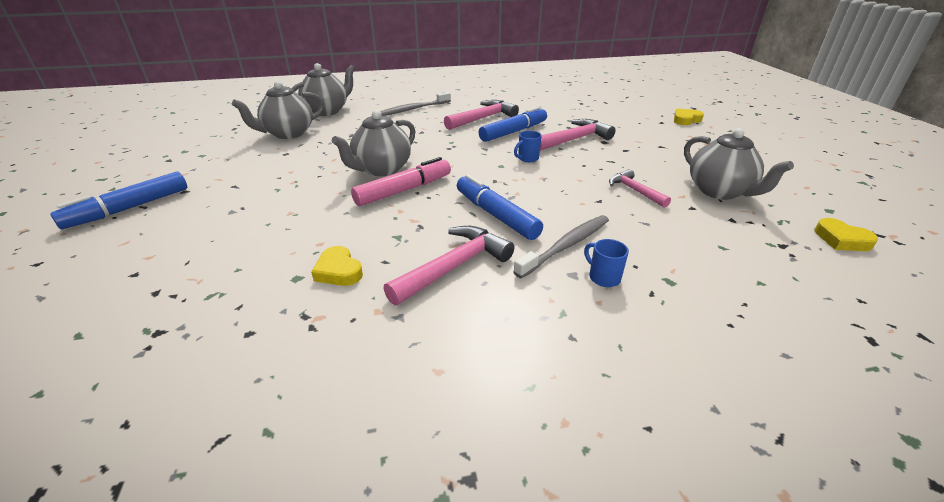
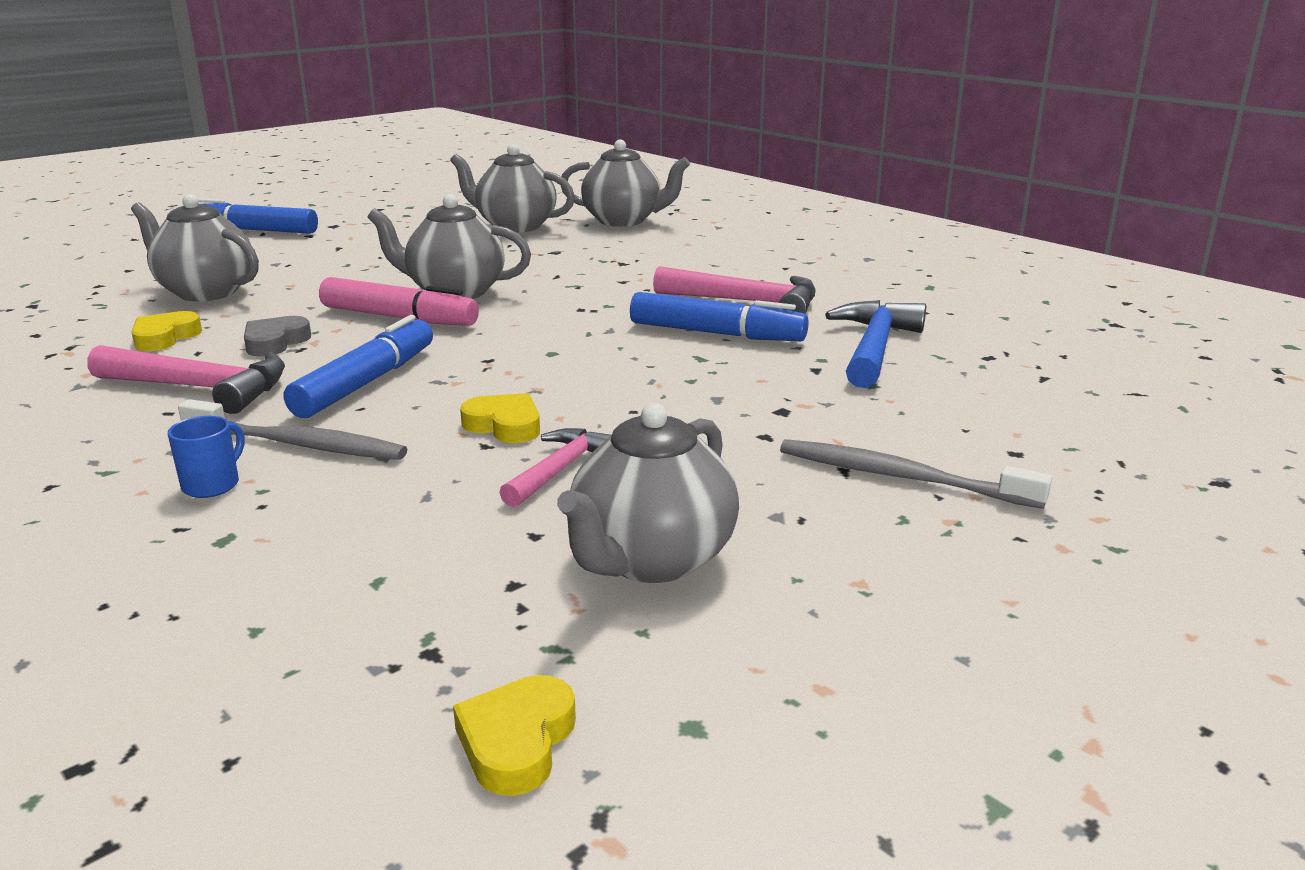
camera: 60 degrees right, 10 degrees down
(256, 245) = (205, 292): none -> grey teapot
(400, 232) = (275, 342): none -> grey heart
(413, 109) = (710, 256): grey toothbrush -> grey toothbrush (902, 477)
(527, 158) = (605, 364): blue mug -> none
(557, 114) = (874, 348): none -> blue hammer
(574, 139) = (752, 384): pink hammer -> none
(686, 120) = (1090, 480): yellow heart -> yellow heart (504, 425)

